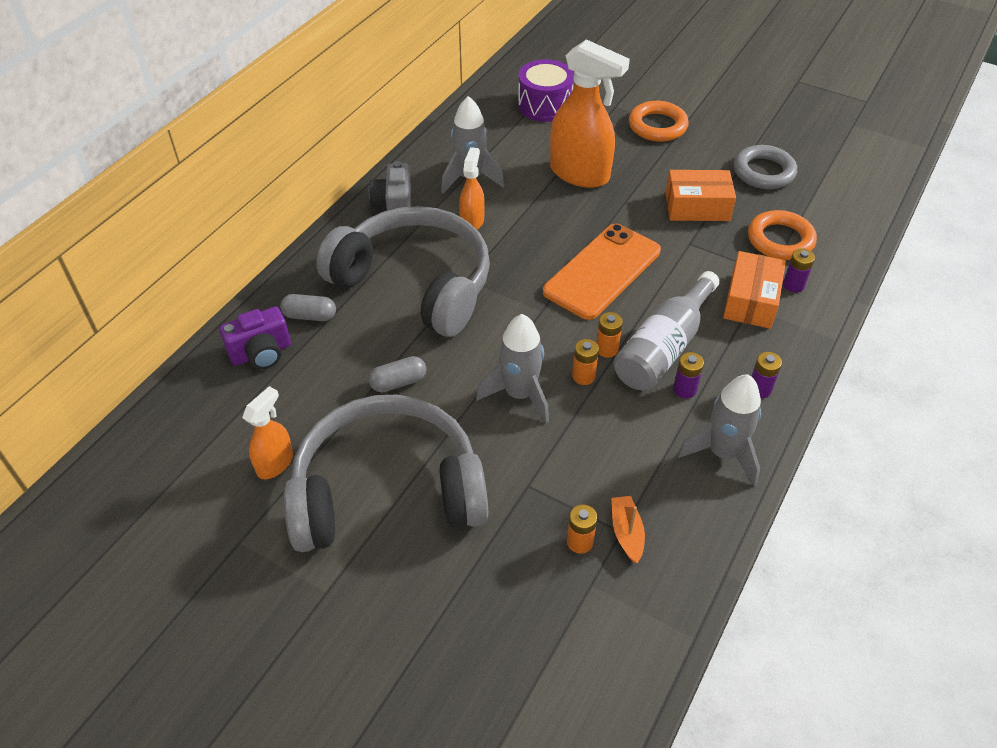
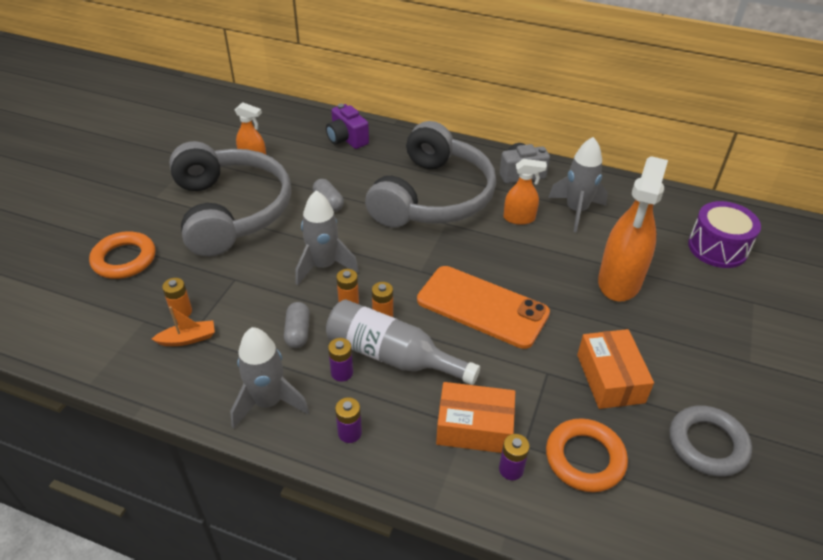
camera: 80 degrees right, 5 degrees down
(310, 316) = (386, 153): grey capsule -> grey capsule (298, 332)
(657, 126) = (738, 339): orange ring -> orange ring (124, 259)

